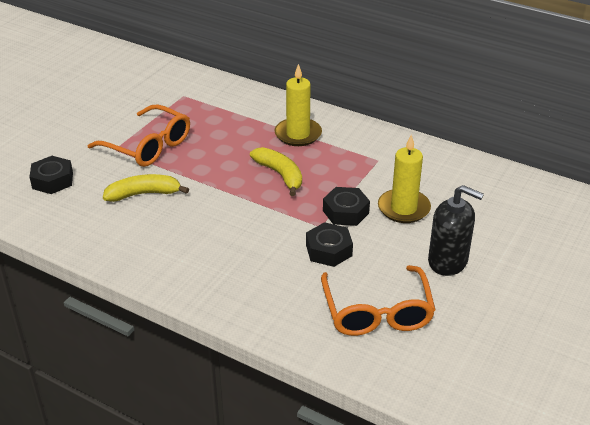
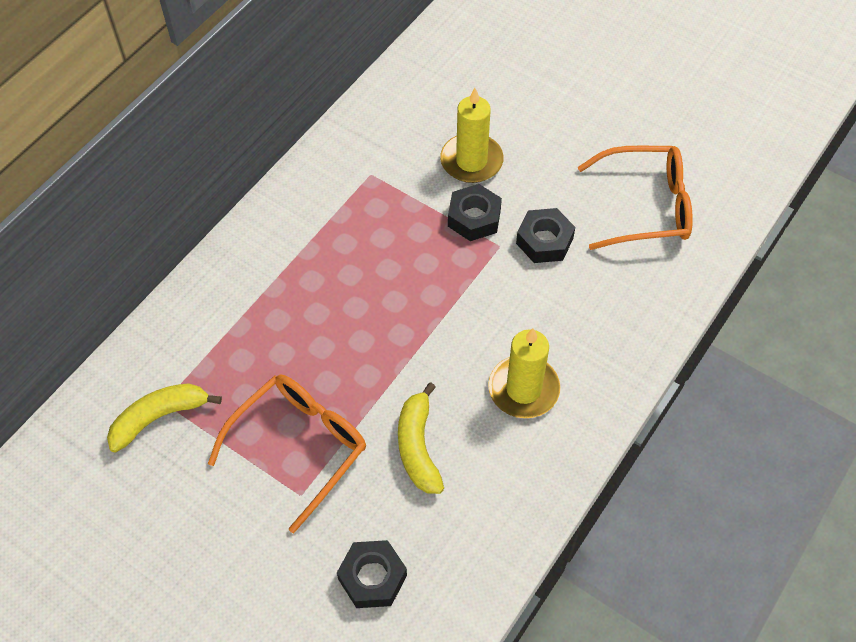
camera: 85 degrees left, 20 degrees up
(280, 175) = (391, 281): yellow banana -> yellow banana (159, 417)
(298, 134) = (299, 256): yellow candle -> yellow candle (523, 389)
(448, 261) = (566, 135): black soap dispenser -> none

